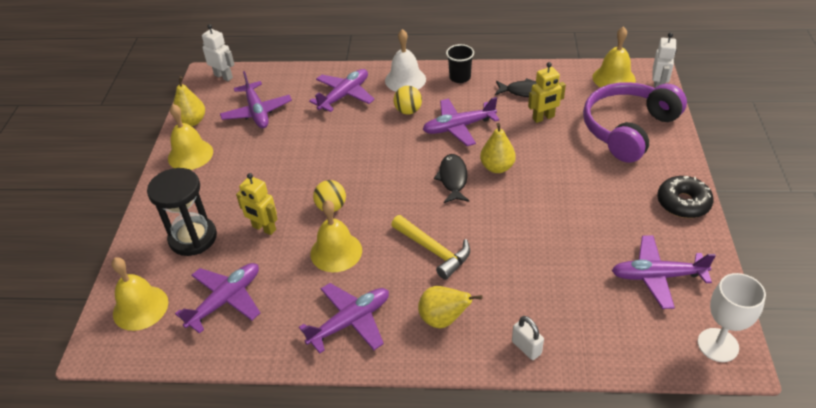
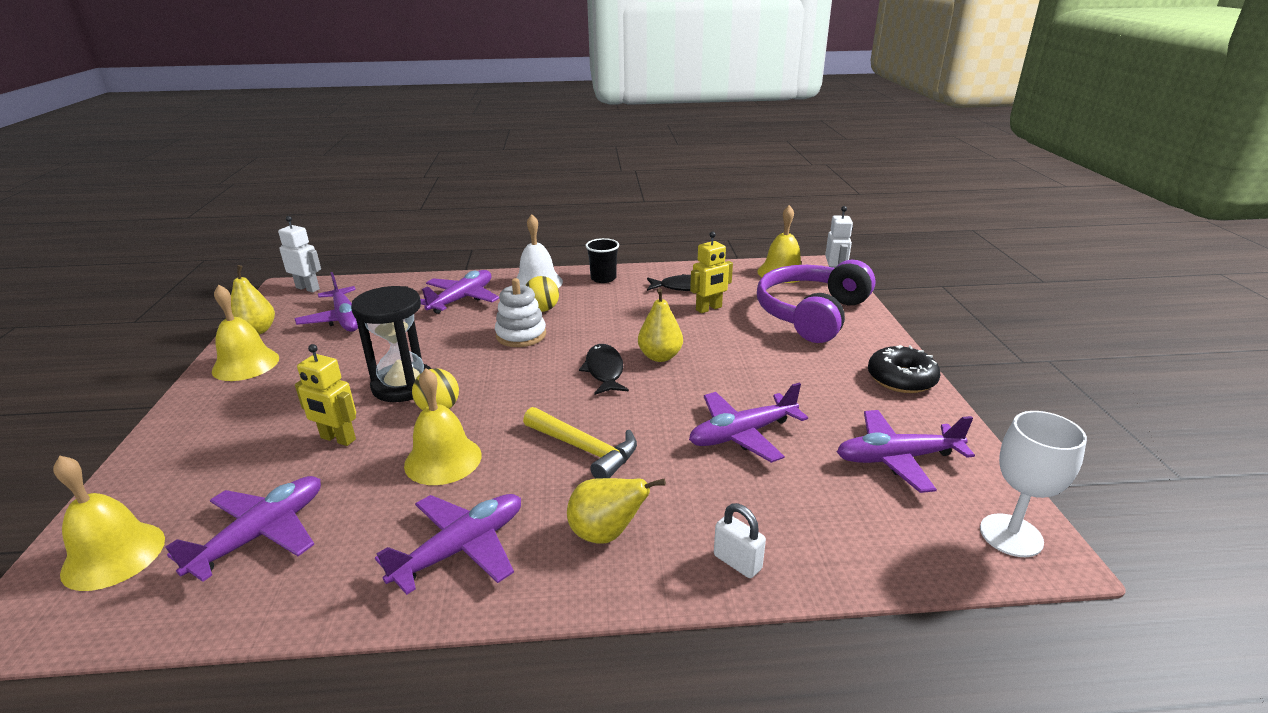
camera: 10 degrees left, 15 degrees down
(193, 238) = (226, 457): black hourglass -> black hourglass (403, 385)
(391, 138) = (521, 335): none -> white stacking toy
(458, 127) = (606, 321): purple plane -> purple plane (742, 434)

